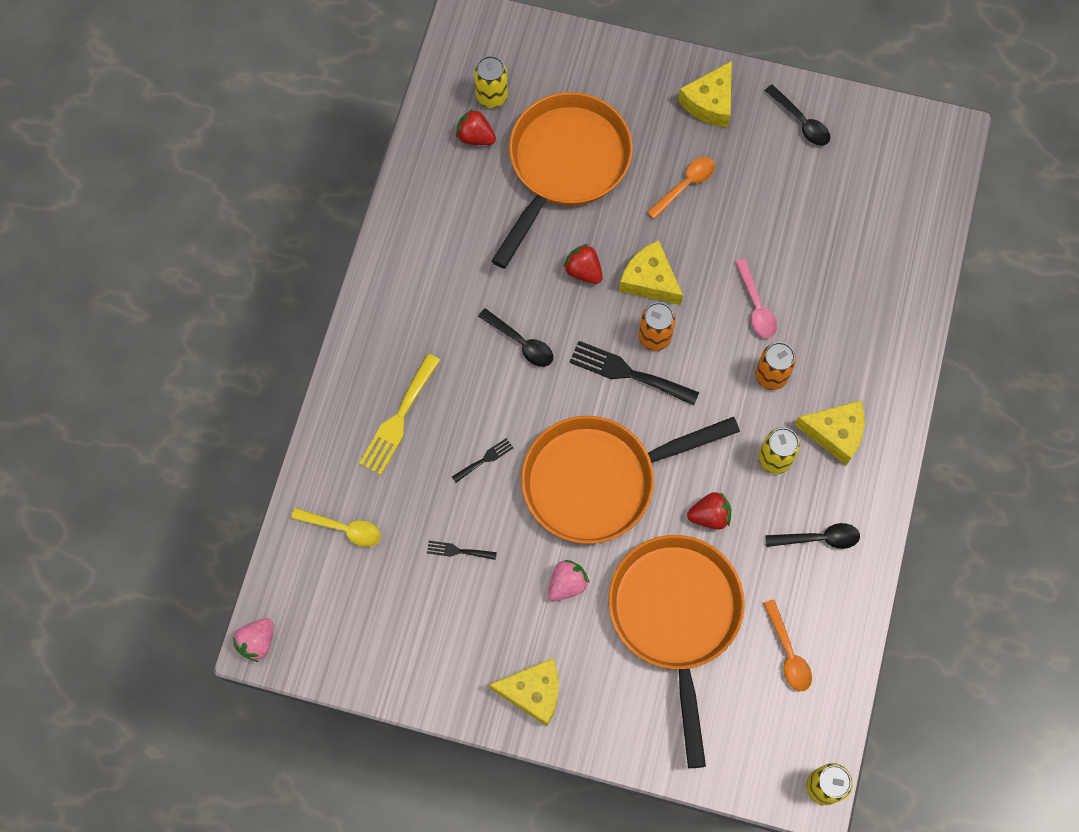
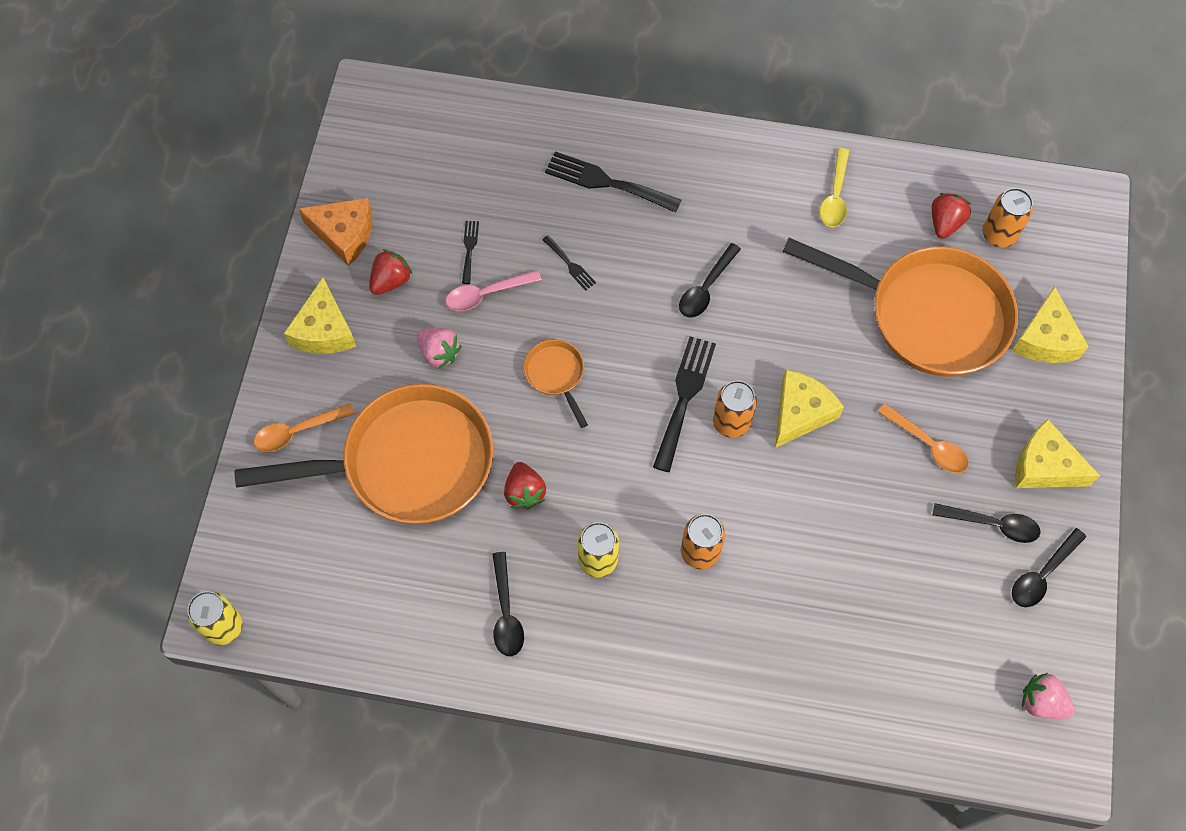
camera: 85 degrees right, 5 degrees down
(257, 642) = (369, 88): pink strawberry -> pink strawberry (1041, 702)
(343, 529) = (486, 146): yellow spoon -> yellow spoon (835, 196)
(399, 419) = (606, 182): yellow fork -> black fork
(428, 671) = (344, 234): none -> orange cheese
(492, 96) = (999, 234): yellow can -> orange can
(583, 271) = (800, 343): red strawberry -> red strawberry (391, 281)
(597, 480) = (556, 375): orange pan -> orange pan, size x0.42
(756, 306) = (785, 531): pink spoon -> pink spoon (486, 294)
(757, 149) = (992, 524): none -> black spoon
(788, 653) = (372, 583): orange spoon -> orange spoon (297, 431)
(835, 433) = (636, 627): yellow cheese -> yellow cheese (1045, 339)

